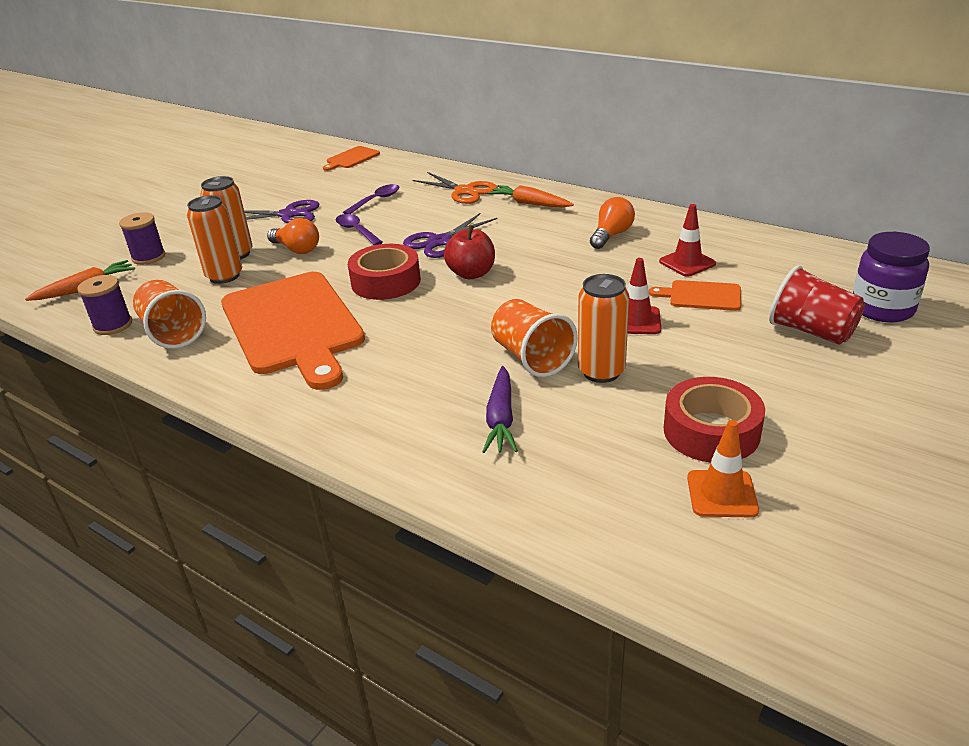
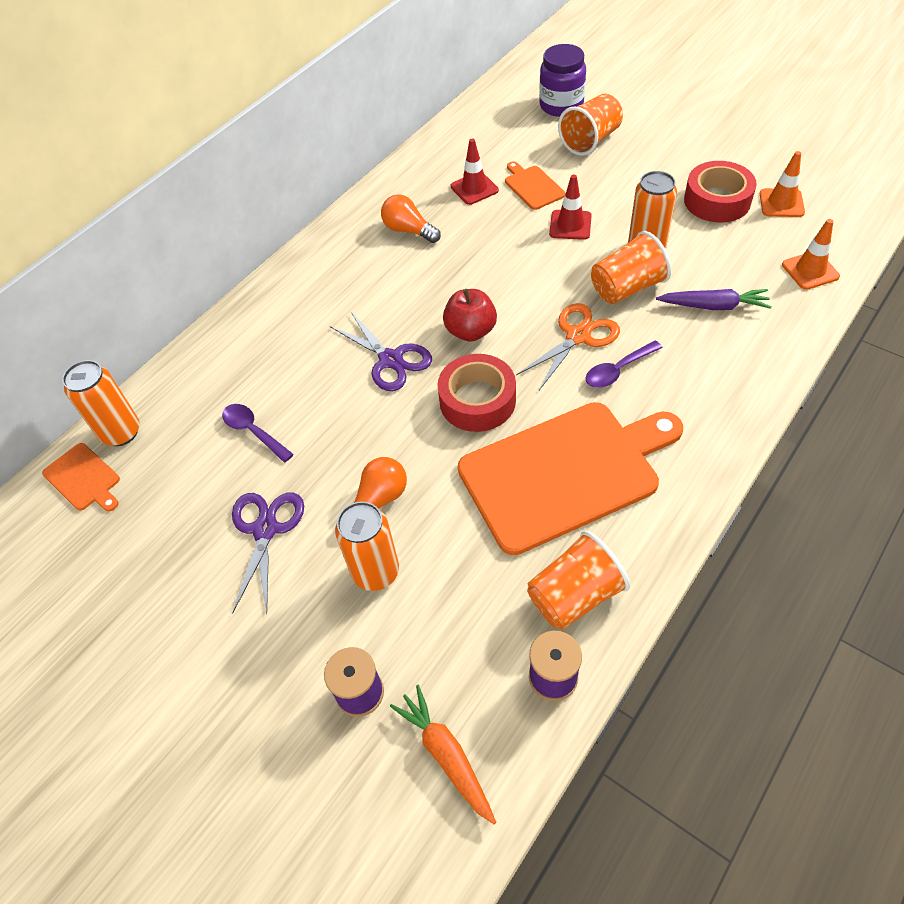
camera: 85 degrees left, 20 degrees up
(224, 276) = (437, 571): orange can -> orange can (121, 432)
(356, 231) = (340, 443): purple spoon -> purple spoon (618, 370)
(464, 191) = (258, 344): orange scissors -> orange scissors (578, 336)
(530, 204) = (315, 287): orange carrot -> none
(570, 508) = (810, 270): none -> orange traffic cone
(701, 296) = (533, 186): orange cutting board -> orange cutting board turned 135 degrees clockwise
(811, 331) = (590, 140): red cup -> orange cup

